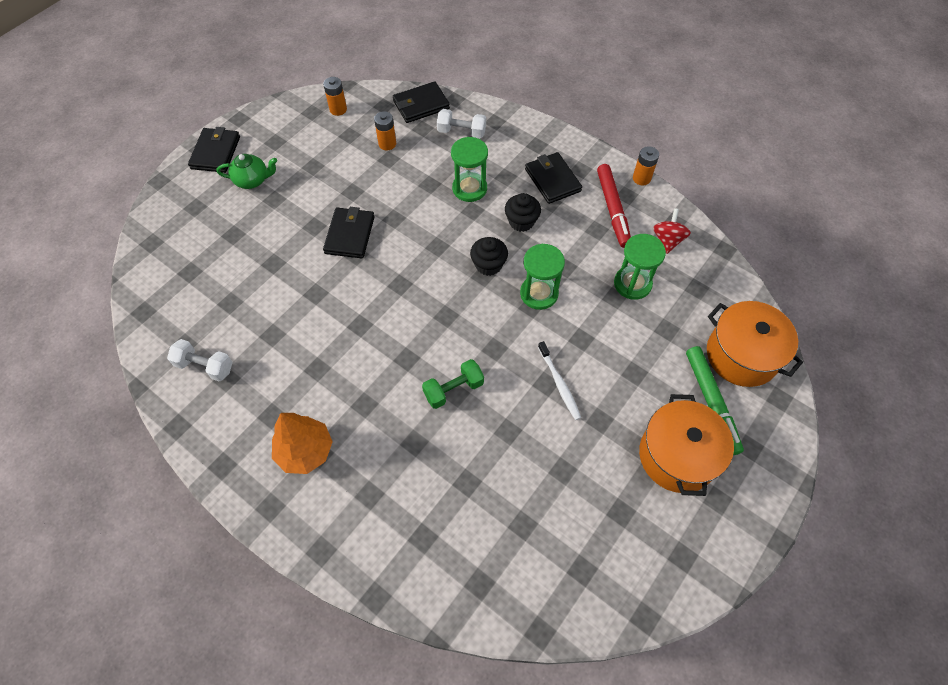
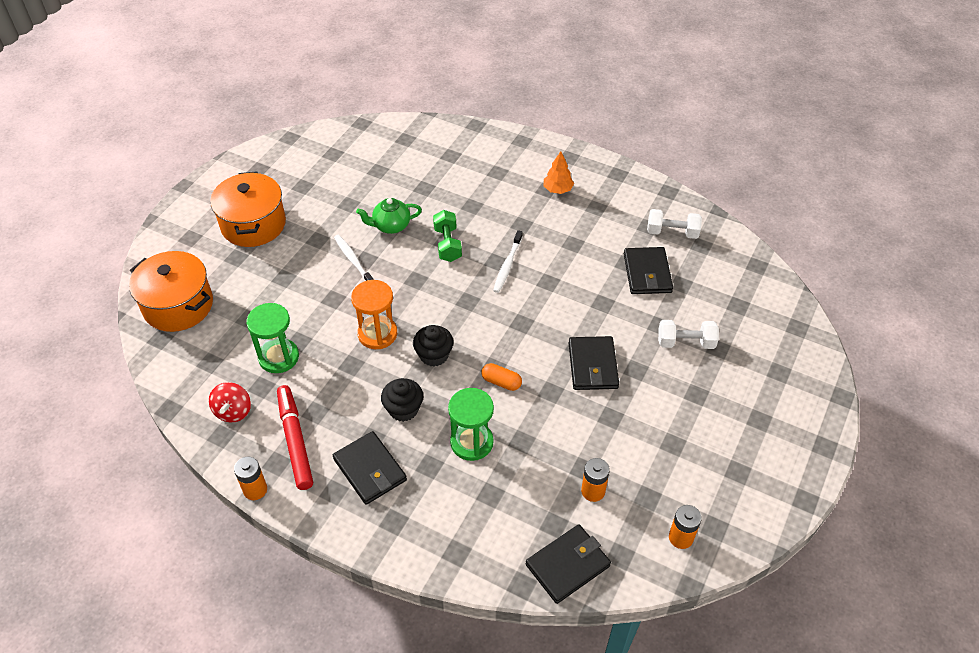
camera: 170 degrees right, 10 degrees down
(216, 152) = (801, 444): black wallet -> black wallet (647, 273)
(252, 180) = (734, 413): green teapot -> green teapot (391, 226)
(305, 451) = (557, 190): orange tree -> orange tree, size x0.64
(396, 351) = (507, 266): none -> white toothbrush
(433, 232) = (501, 382): none -> orange capsule
(453, 389) = (447, 244): green dumbbell -> green dumbbell turned 60 degrees counterclockwise
(461, 132) = (499, 526): white dumbbell -> white dumbbell (685, 342)
(539, 293) = (377, 334): green hourglass -> orange hourglass
(711, 402) = (216, 265): green marker -> none

